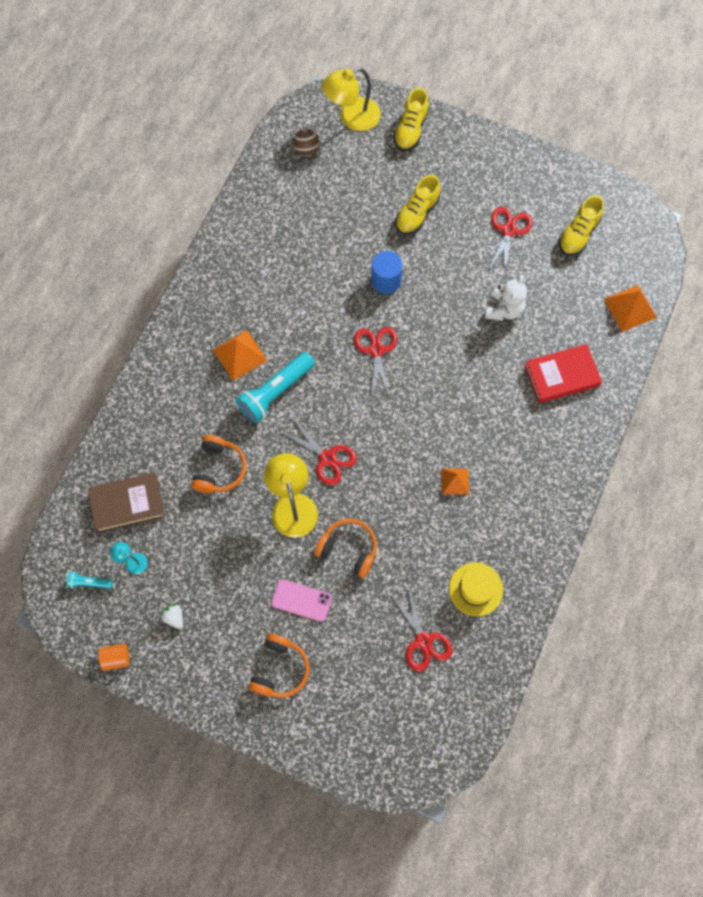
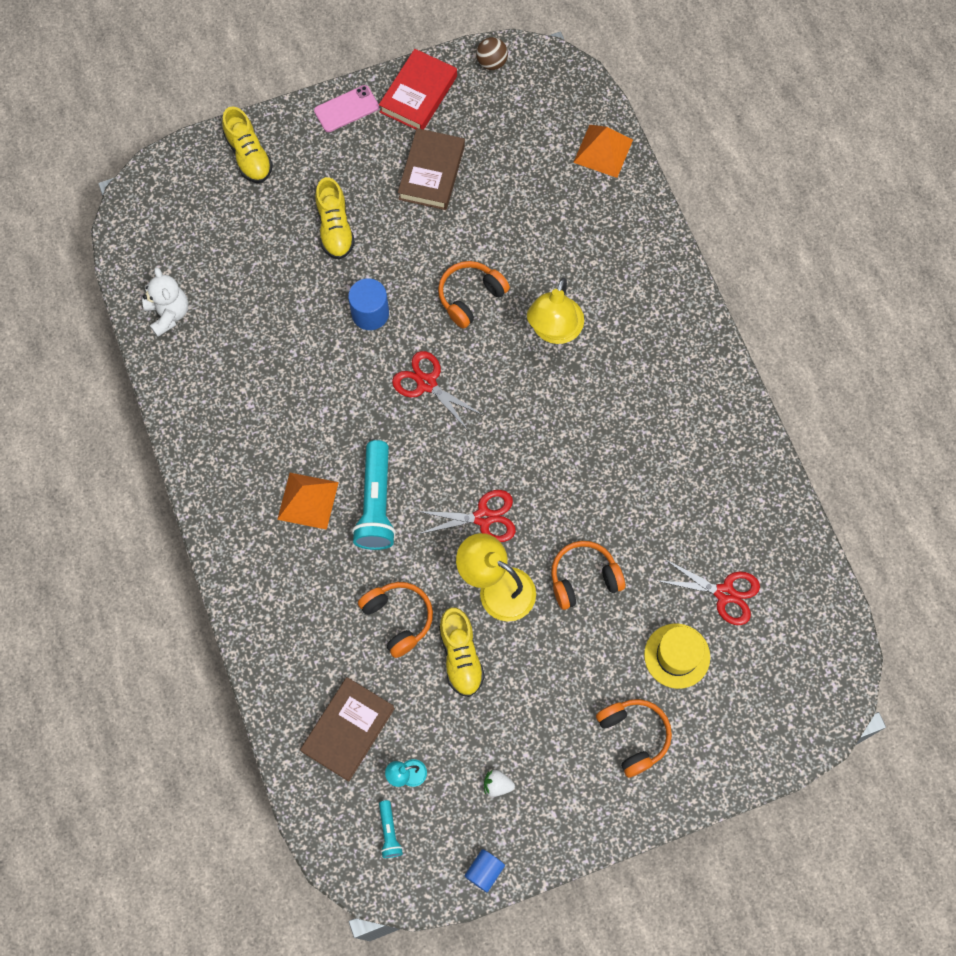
camera: 45 degrees left, 0 degrees up
(89, 583) = (389, 832): turquoise flashlight -> turquoise flashlight turned 60 degrees counterclockwise
(116, 658) = (484, 871): orange cylinder -> blue cylinder
(301, 600) = (590, 660): pink phone -> pink phone (346, 109)
(306, 149) = (169, 257): brown ball -> brown ball (492, 63)
(352, 118) = (181, 191): yellow lamp -> yellow lamp (554, 331)
(455, 323) = (470, 297): none -> orange headphones
(455, 481) = (611, 434): orange pyramid -> none
(476, 589) = (721, 508): yellow hat -> yellow hat (677, 656)
(504, 309) = (500, 247): white teddy bear -> white teddy bear (168, 314)
(508, 230) = (431, 172): red scissors -> brown book
(561, 376) = (606, 261): red book -> red book (418, 94)
(578, 234) = (495, 124): yellow shoe -> yellow shoe (460, 656)

